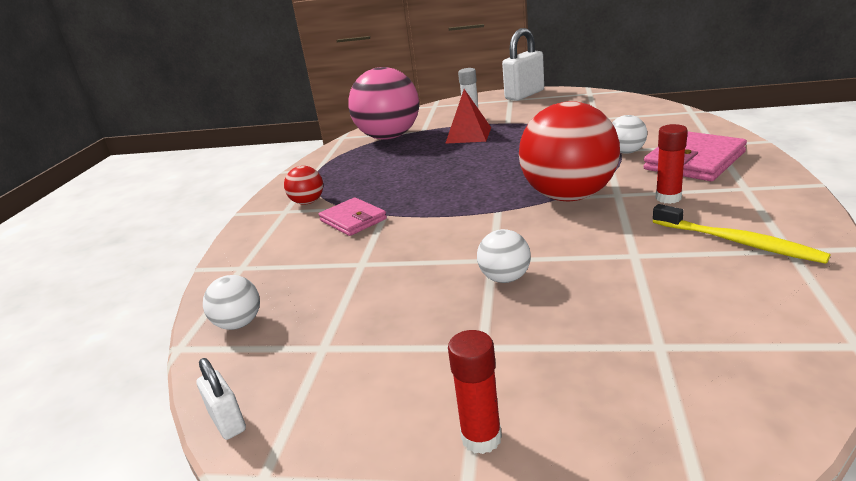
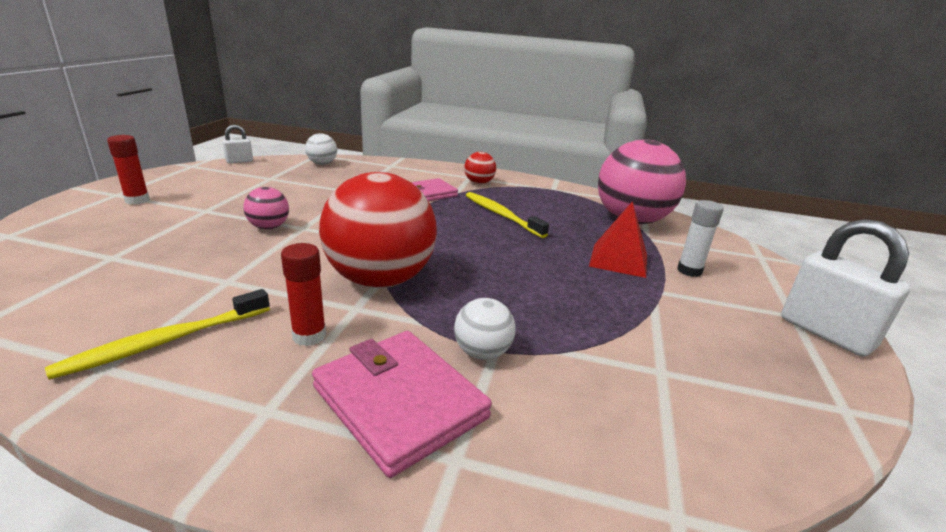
camera: 90 degrees right, 0 degrees up
(401, 179) = (501, 215): none -> yellow toothbrush
(505, 278) = (269, 227): white ball -> pink ball

